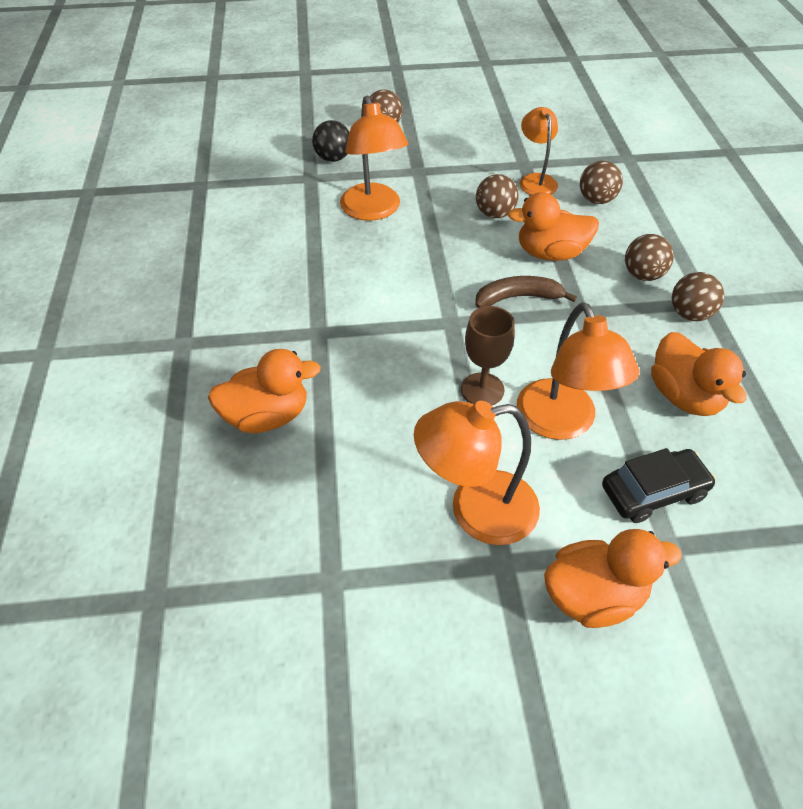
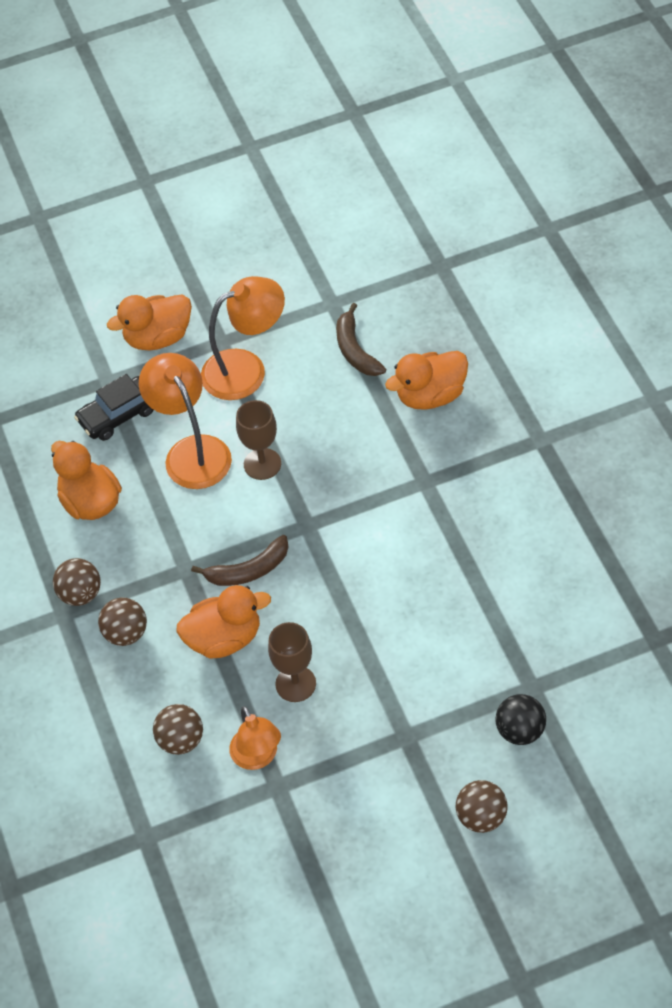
camera: 170 degrees right, 5 degrees up
(328, 498) = (355, 350): none -> brown banana
(373, 211) = (434, 651): orange lamp -> none
(494, 214) = (295, 684): brown ball -> brown goblet

